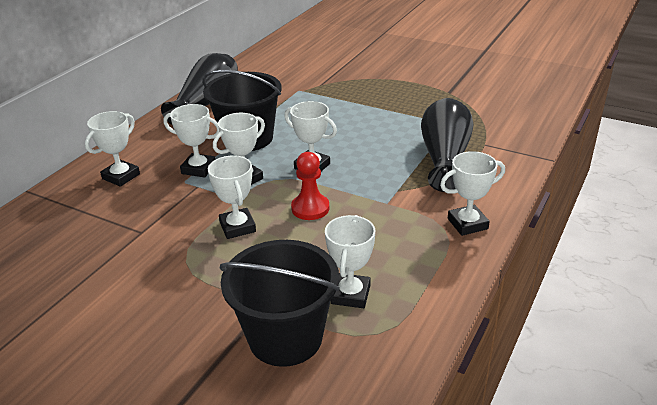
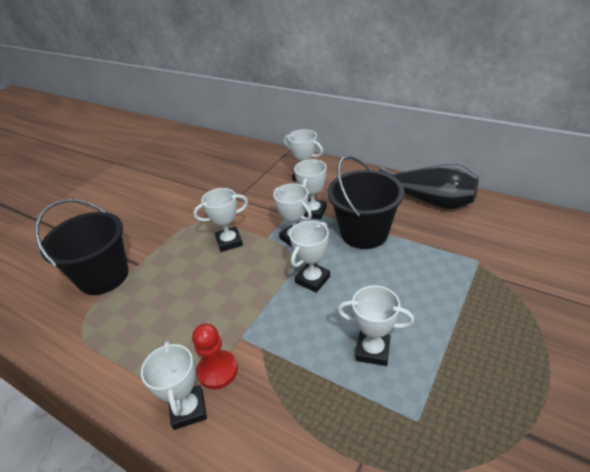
camera: 95 degrees right, 5 degrees up
(310, 208) = (244, 282): red pawn -> red pawn (217, 370)
(350, 294) = (127, 310): white trophy -> white trophy (373, 350)
(444, 158) = (324, 402): black vase -> none

